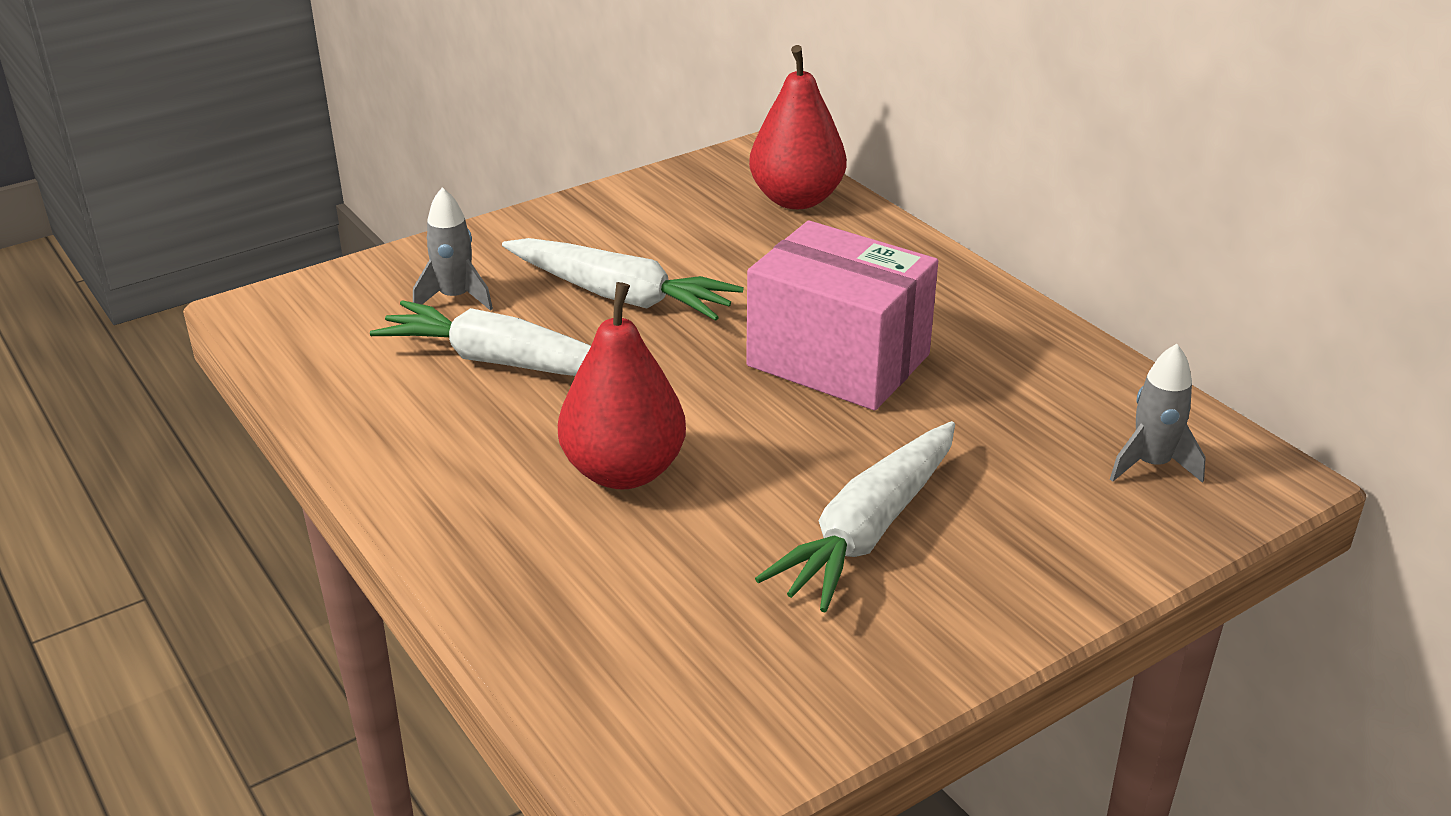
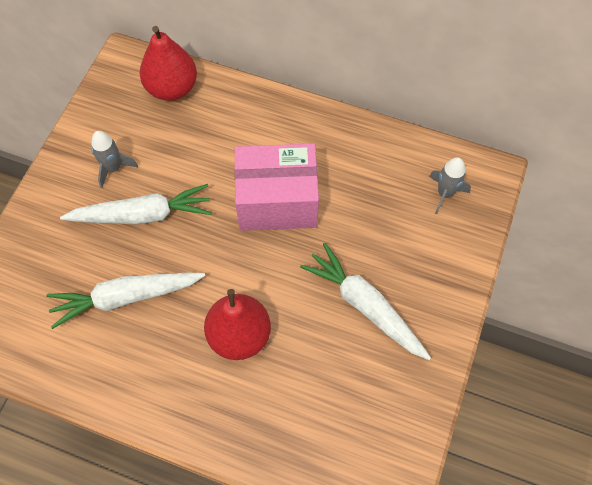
camera: 35 degrees left, 30 degrees up
(455, 298) = (61, 265): grey rocket -> grey rocket (113, 168)
(868, 531) = (364, 306): white carrot -> white carrot turned 135 degrees clockwise

